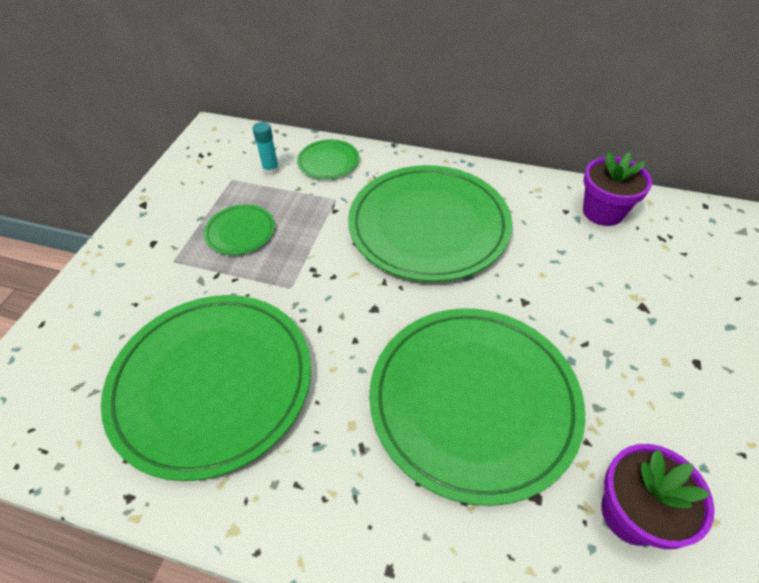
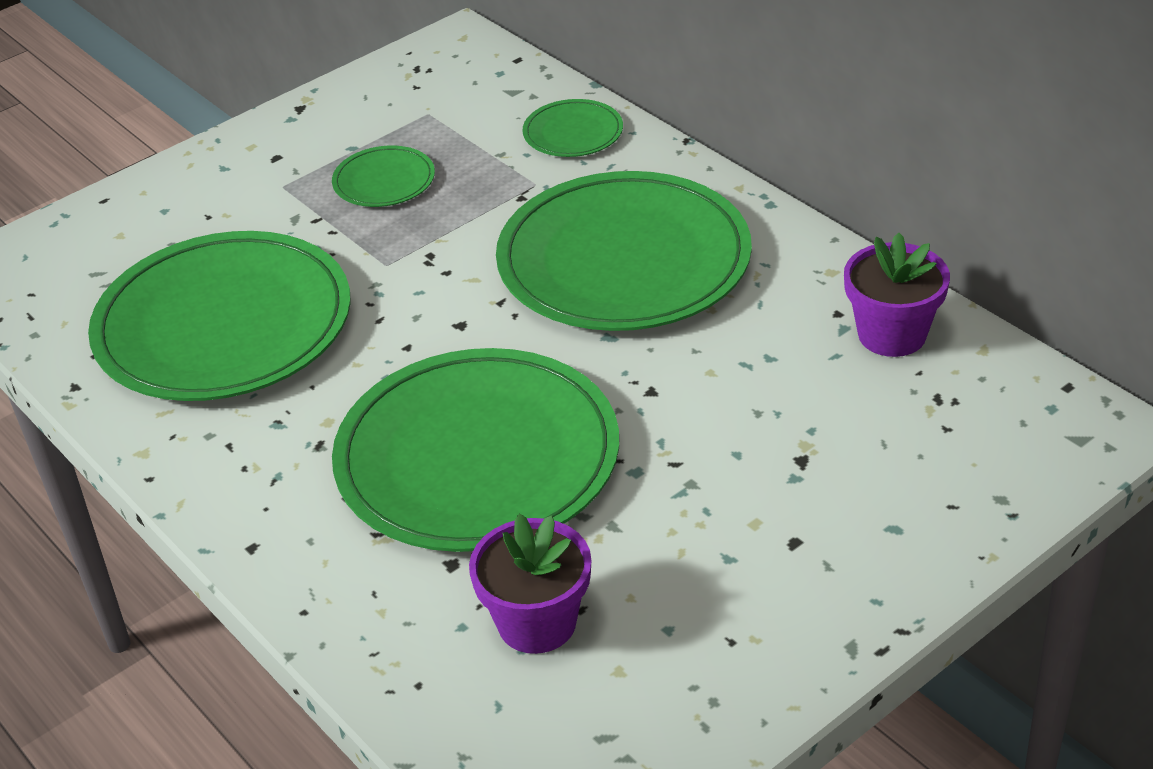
camera: 35 degrees right, 10 degrees down
(271, 169) = (488, 118): turquoise glue stick -> none

